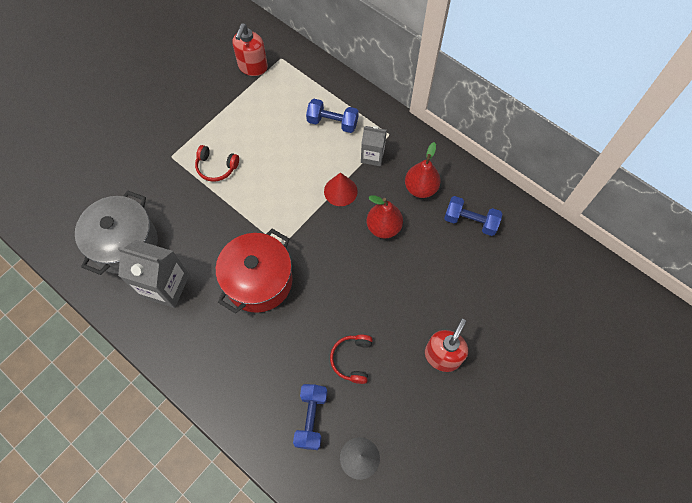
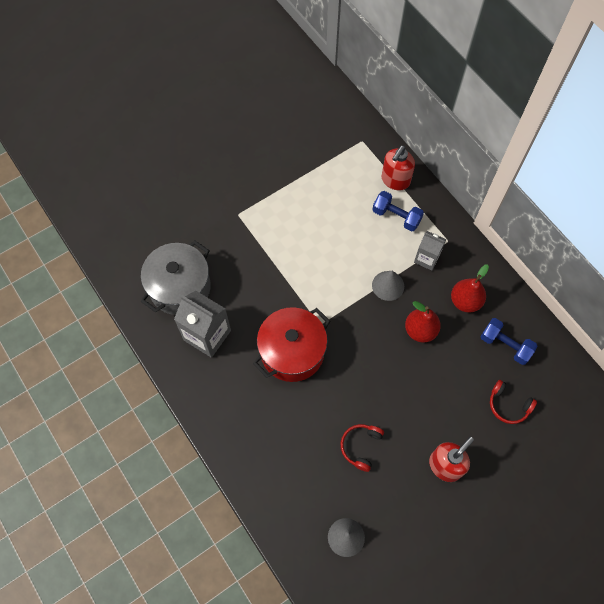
camera: 15 degrees right, 0 degrees up
(216, 167) = (277, 235): red headphones -> red headphones (508, 405)
(253, 67) = (333, 144): red soap dispenser -> red soap dispenser (395, 180)
(311, 418) = (311, 490): blue dumbbell -> none
(340, 191) = (388, 285): red cone -> grey cone

